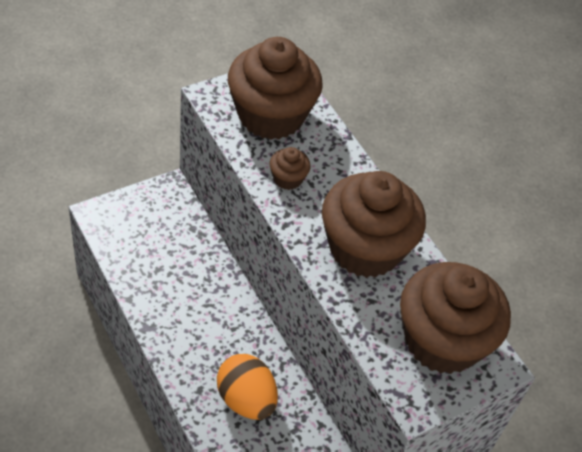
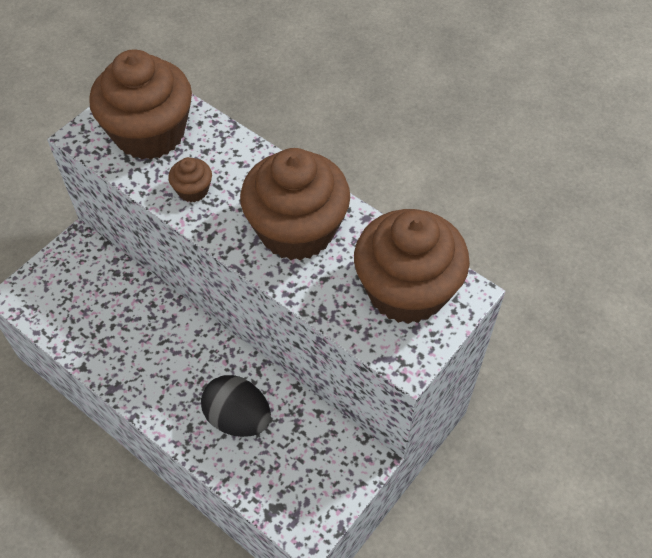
camera: 15 degrees left, 5 degrees up
(246, 399) = (238, 418): orange egg -> black egg

